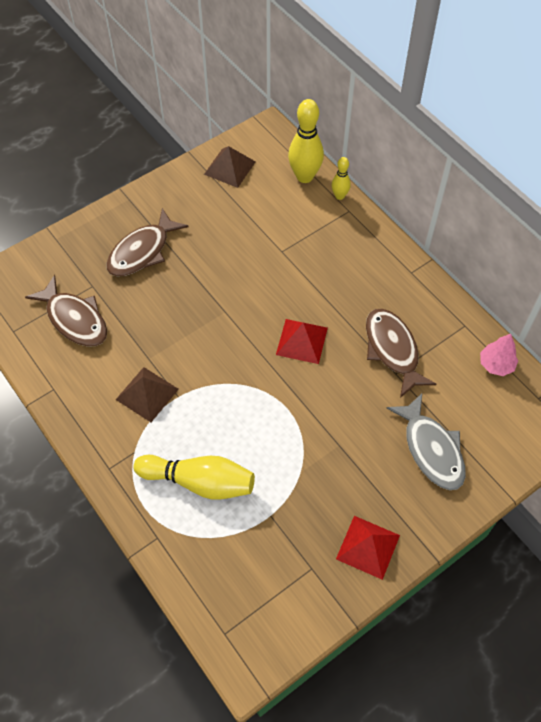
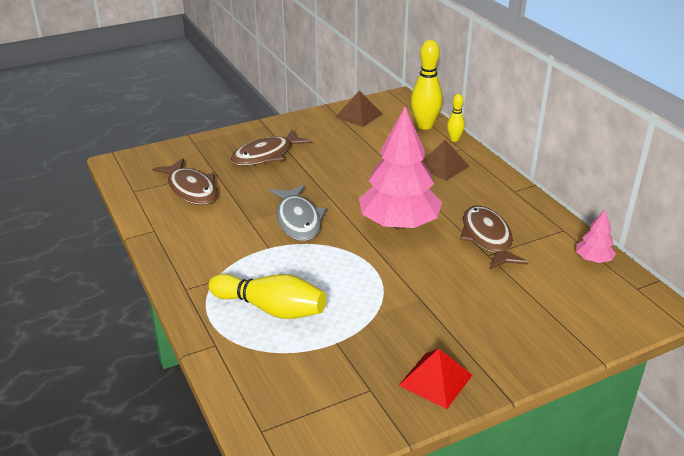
camera: 10 degrees right, 25 degrees down
(147, 394) = (240, 243): brown pyramid -> brown pyramid (443, 166)
(302, 341) = (398, 224): red pyramid -> pink tree
(431, 449) = (517, 313): grey fish -> grey fish (298, 220)

